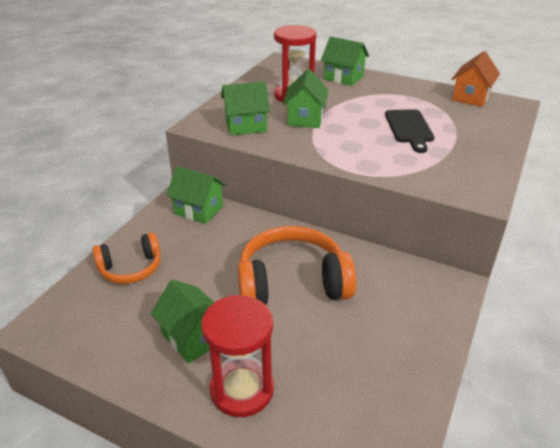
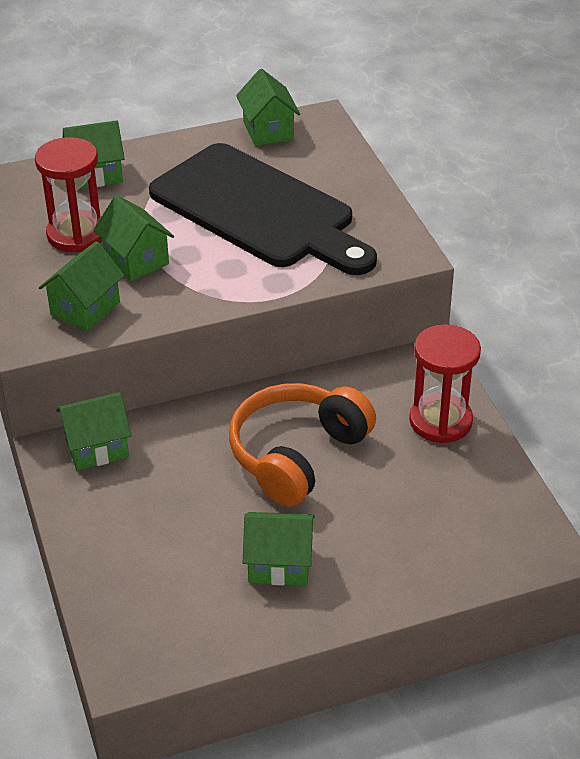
camera: 45 degrees left, 5 degrees up
(131, 268) = (123, 554): orange headphones -> none
(242, 389) = (376, 569): red hourglass -> red hourglass (440, 421)
(409, 128) = (258, 211): black cutting board -> black cutting board, size x2.29
(471, 97) = (268, 130): orange house -> green house

